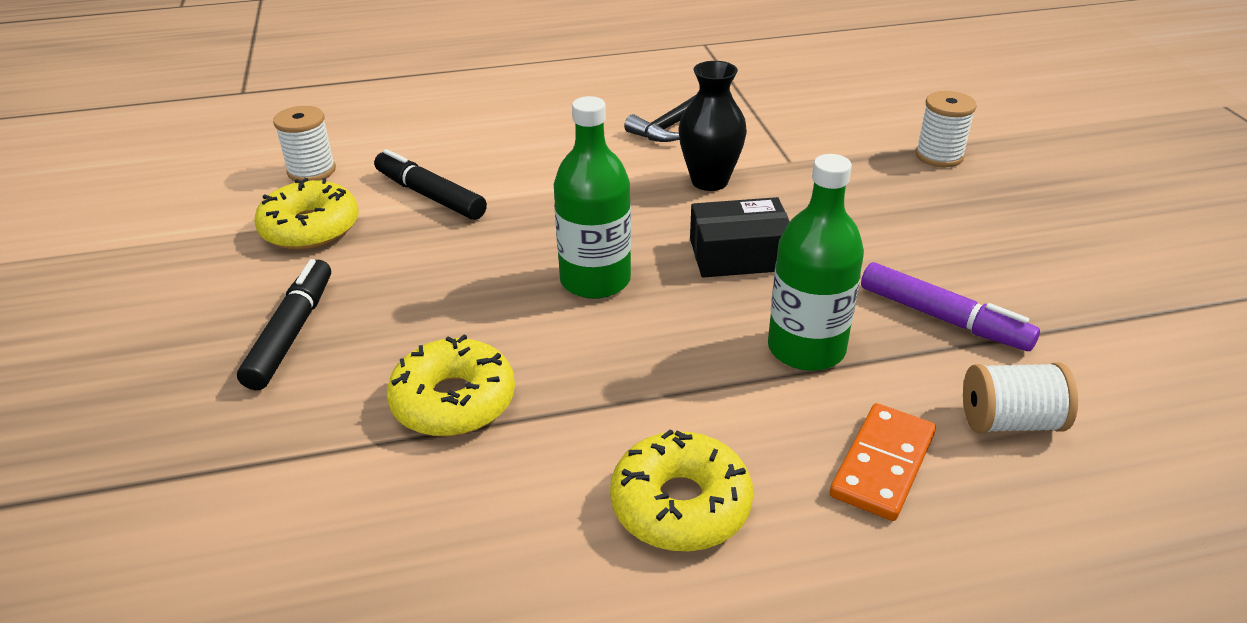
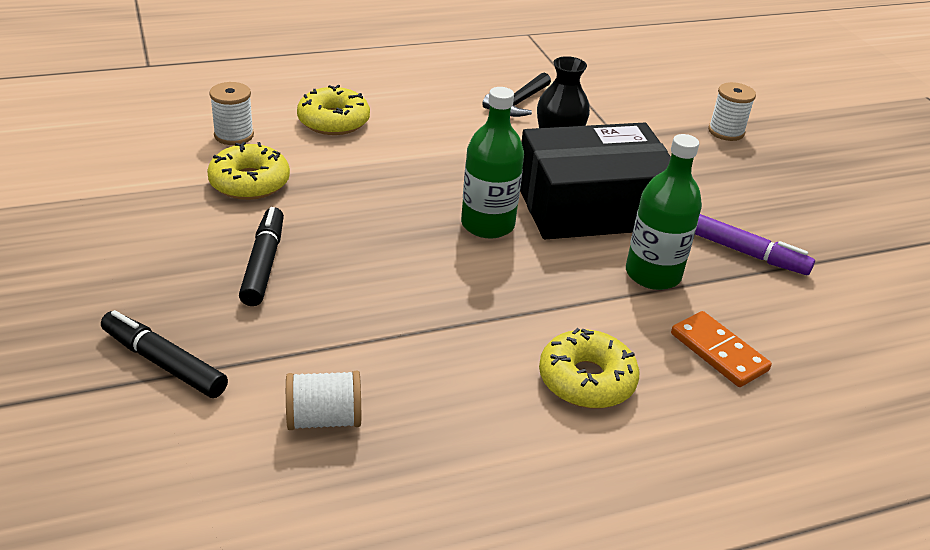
camera: 10 degrees left, 0 degrees up
(430, 196) = (339, 157): black marker -> black marker (164, 363)
(453, 401) = (405, 313): yellow donut -> yellow donut (333, 121)
(739, 255) = (591, 206): black box -> black box, size x1.93
(883, 465) = (719, 352): orange domino -> orange domino turned 60 degrees counterclockwise
(1010, 422) = (799, 323): white spool -> white spool (324, 419)

